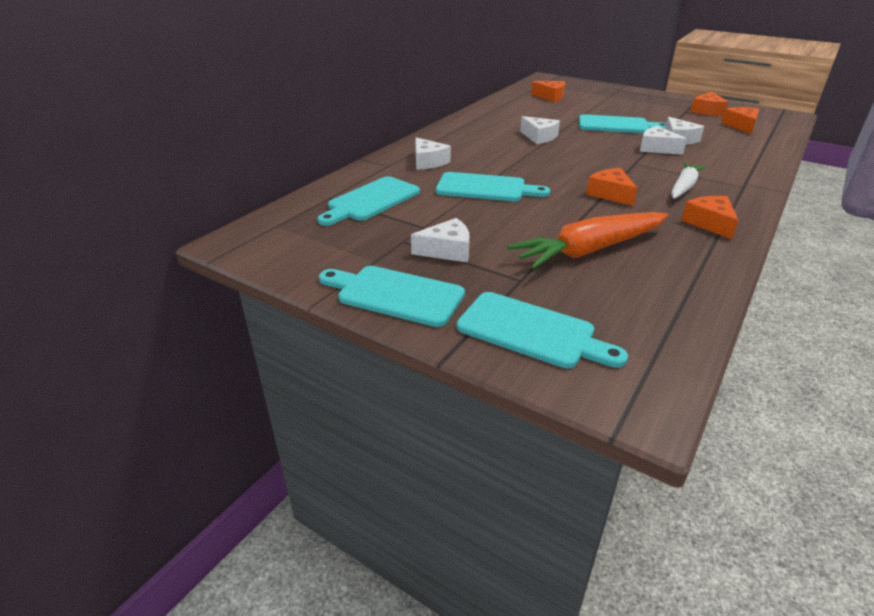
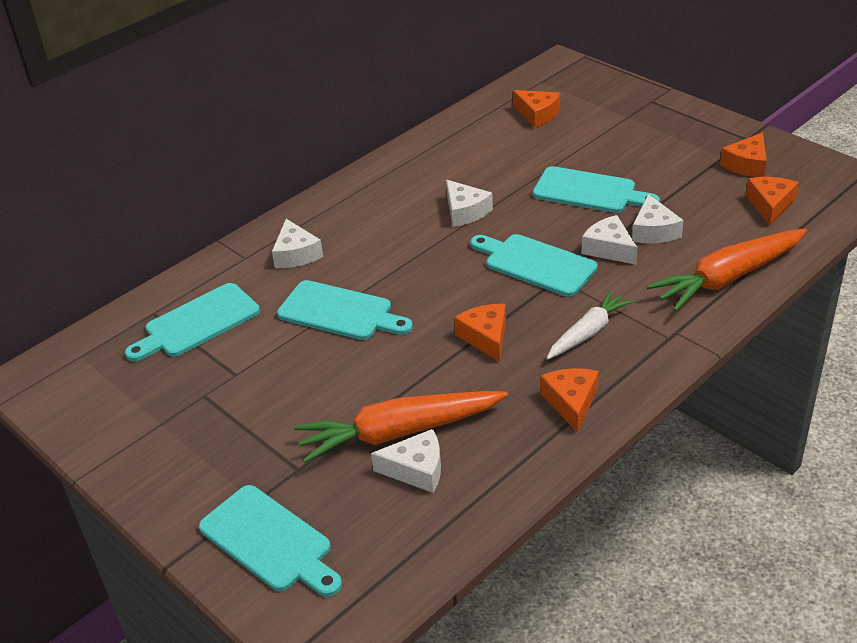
camera: 15 degrees right, 5 degrees up
(395, 295) = (161, 475): turquoise cutting board -> turquoise cutting board (536, 264)
(447, 250) = (243, 416): white cheese -> white cheese (416, 469)
(751, 157) = (728, 278): none -> orange carrot

